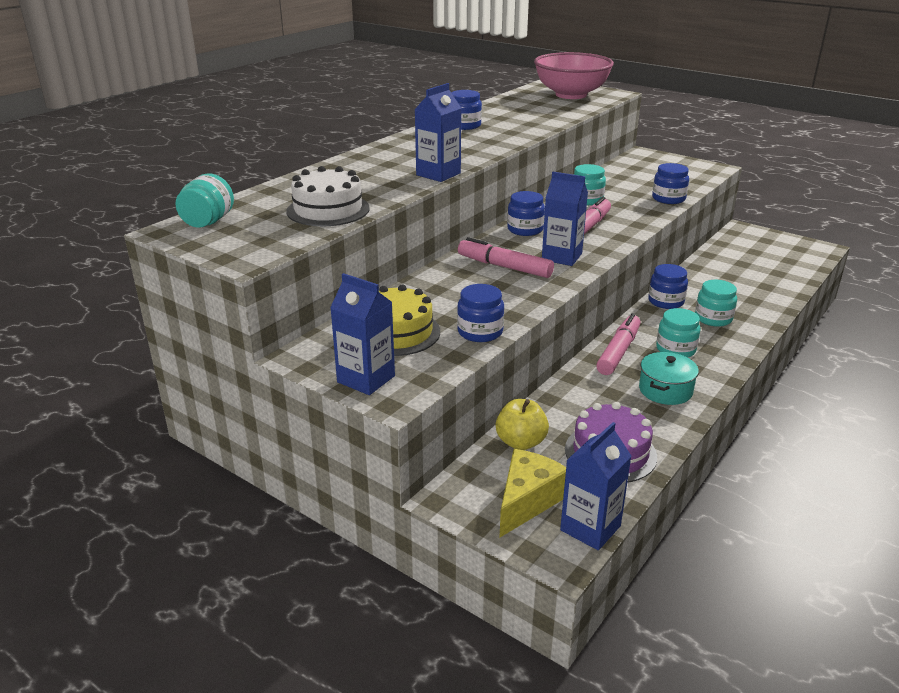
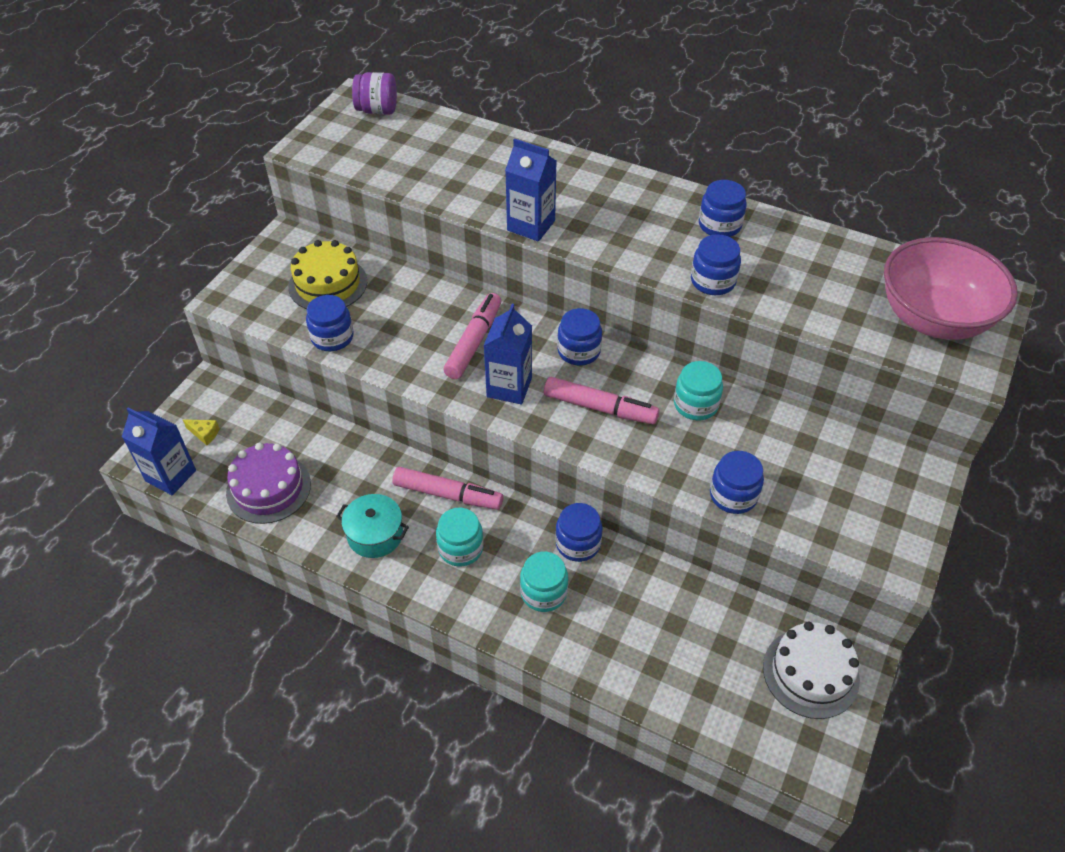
camera: 80 degrees right, 20 degrees up
(208, 222) = (377, 110): turquoise jar -> purple jar
(328, 210) = (415, 169): white cake -> white cake (810, 673)
(366, 379) = (252, 279): blue carton -> none
(521, 442) = (282, 424): yellow apple -> none
(525, 132) = (713, 281): none -> blue jar
(527, 501) = (204, 434): yellow cheese -> yellow cheese, size x0.46

